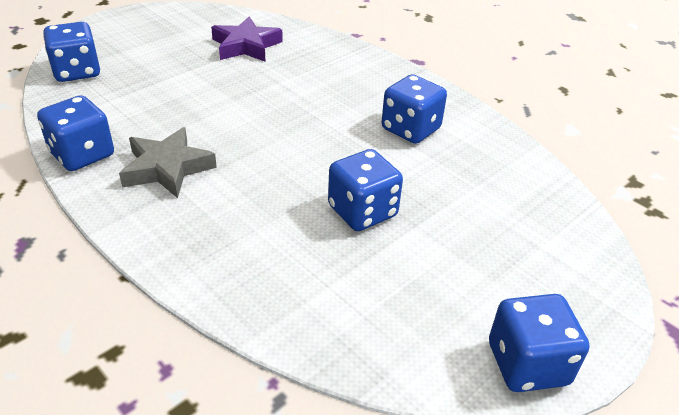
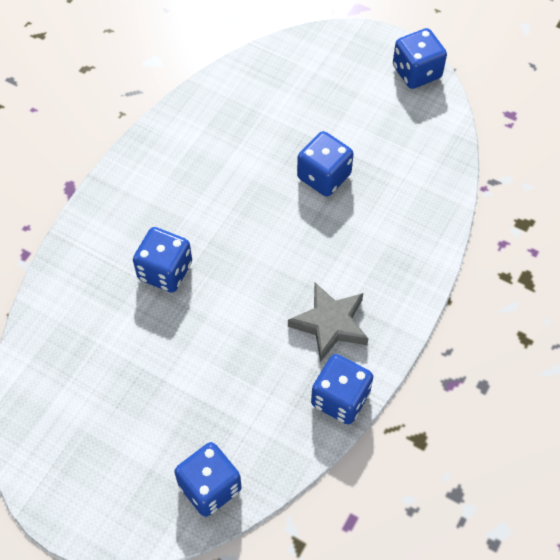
camera: 105 degrees left, 20 degrees up
(246, 46) = (95, 346): purple star -> none
(410, 129) = (203, 167): blue dice -> blue dice (165, 271)

